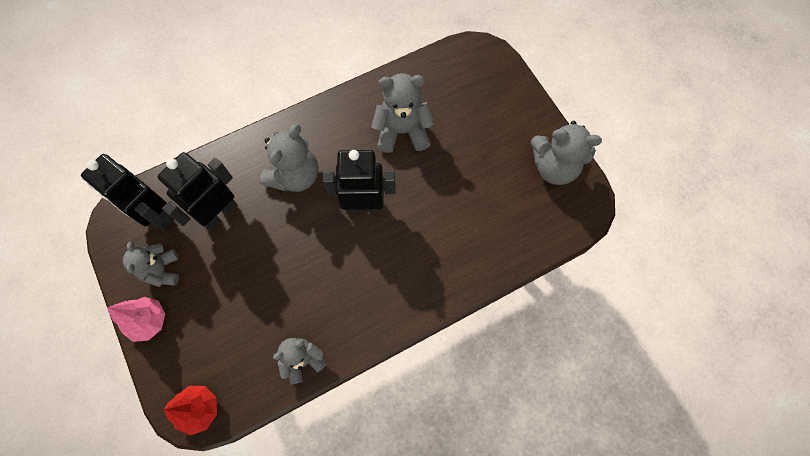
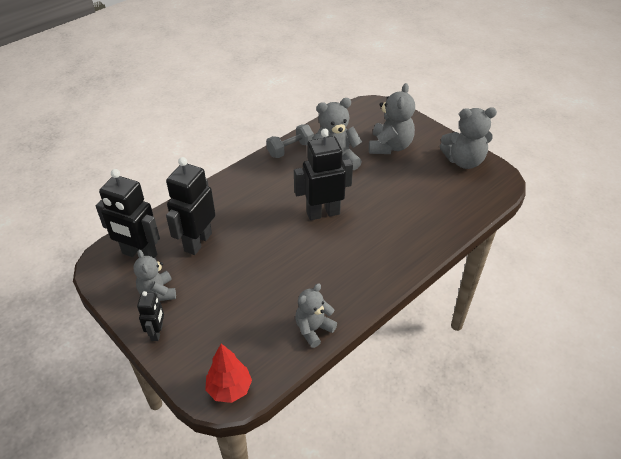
camera: 15 degrees left, 25 degrees down
(149, 321) = (157, 332): pink tree -> black robot
(295, 176) = (255, 205): grey teddy bear -> grey teddy bear (390, 146)
(358, 101) = (290, 149): none -> grey dumbbell

